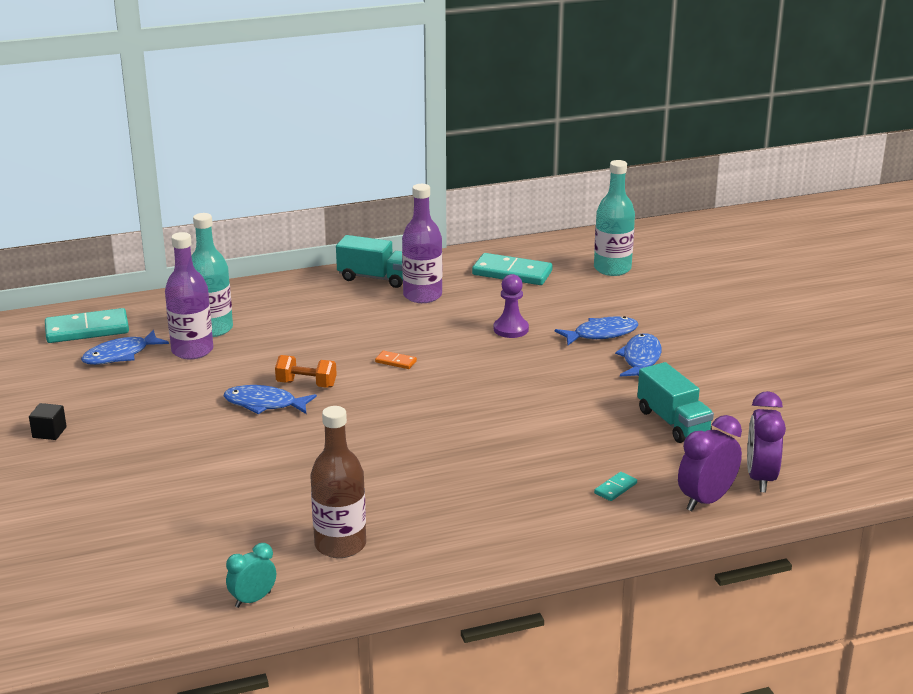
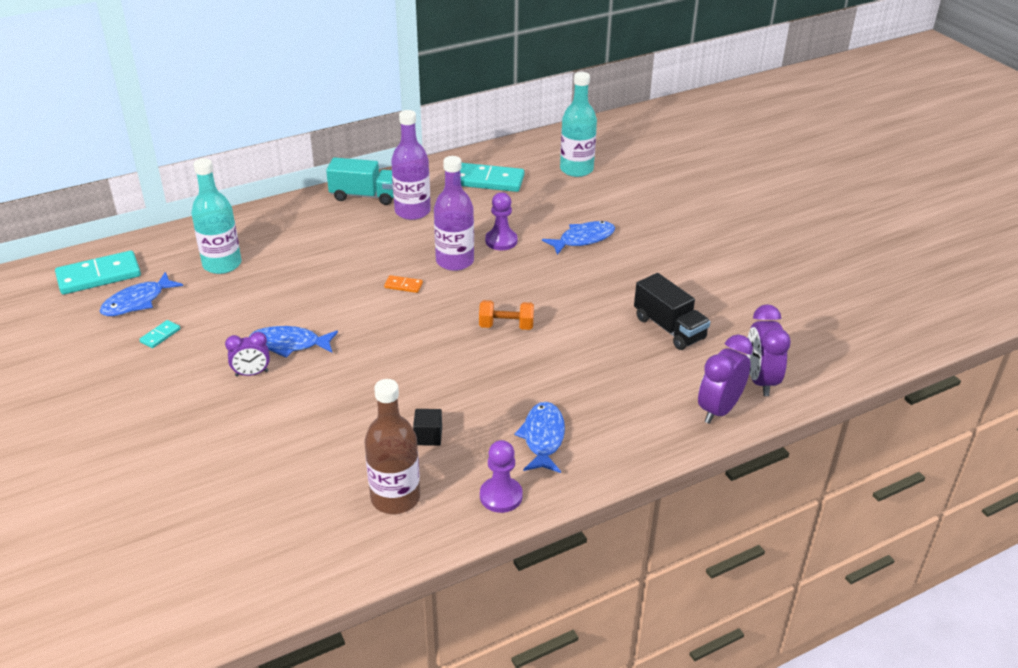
camera: 10 degrees left, 10 degrees up
(49, 432) = (82, 398): black cube -> black cube (428, 436)
(192, 350) = (207, 290): purple bottle -> purple bottle (455, 261)
(221, 426) = (252, 373): none -> purple clock
(253, 600) = (323, 572): turquoise clock -> none
(306, 384) = (324, 318): orange dumbbell -> orange dumbbell (506, 326)
(449, 554) = (501, 496): none -> purple pawn
(615, 488) = (635, 405): turquoise domino -> turquoise domino (160, 335)
(641, 359) = (624, 263): blue fish -> blue fish (543, 438)
(673, 422) = (669, 328): turquoise truck -> black truck

